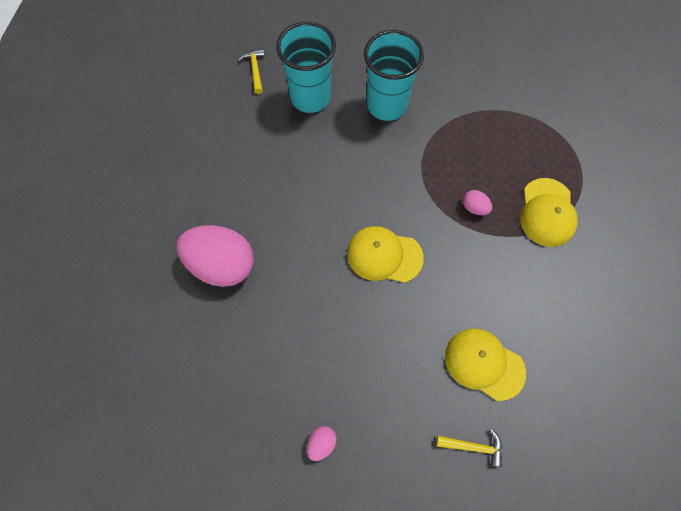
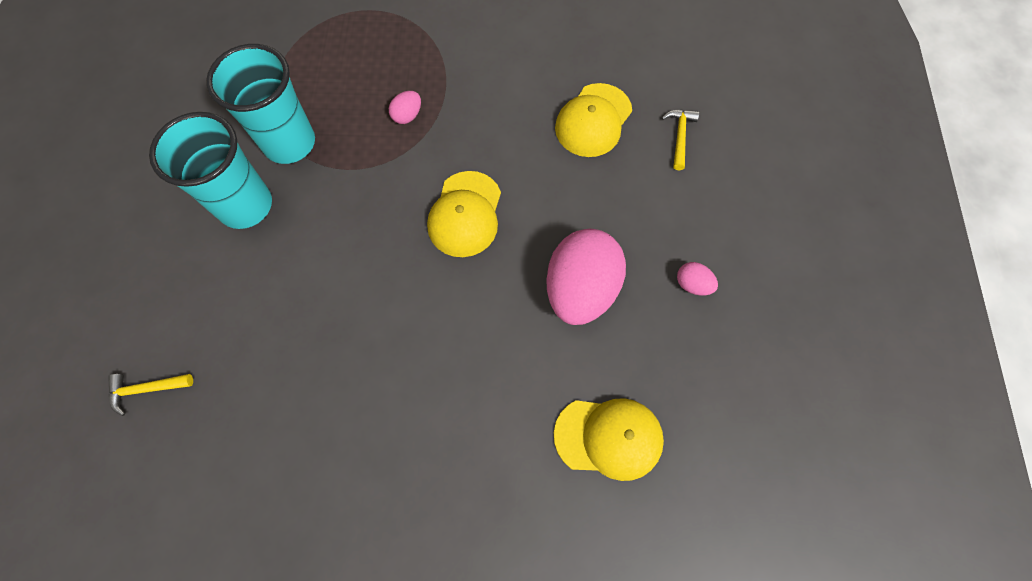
camera: 90 degrees left, 0 degrees up
(222, 264) = (472, 417): pink egg -> pink egg (580, 289)
(310, 97) = (214, 305): turquoise cup -> turquoise cup (289, 143)
(547, 212) = (419, 46): yellow cap -> yellow cap (609, 437)

